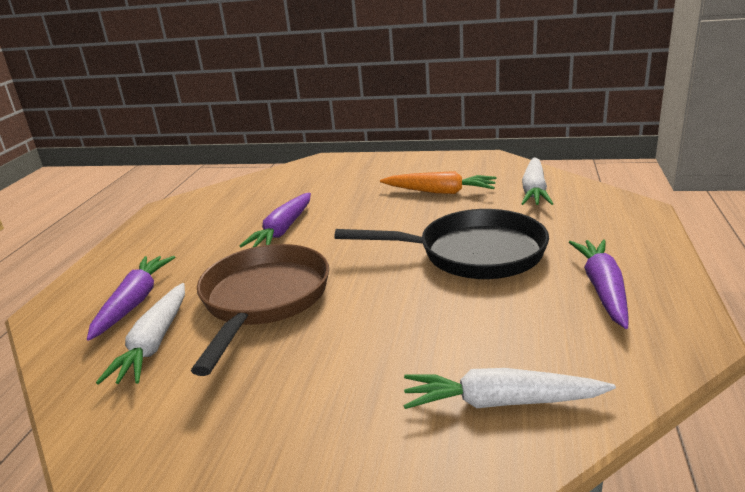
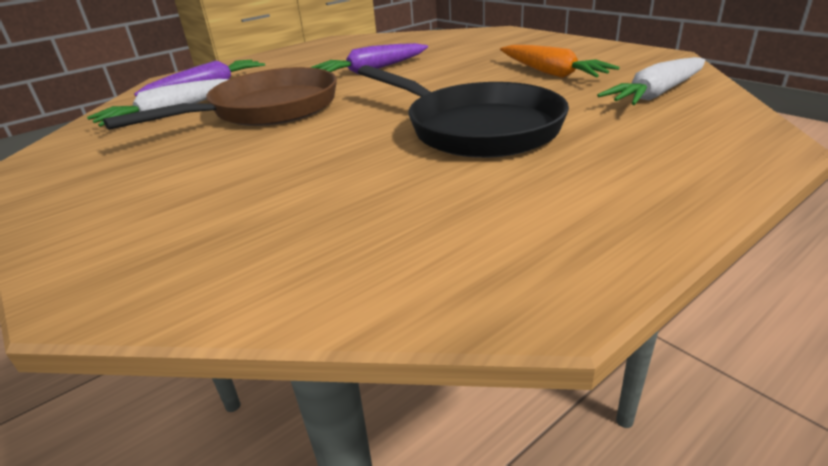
camera: 40 degrees right, 5 degrees up
(501, 402) = (246, 250): white carrot -> none
(603, 289) = (541, 204): purple carrot -> none

